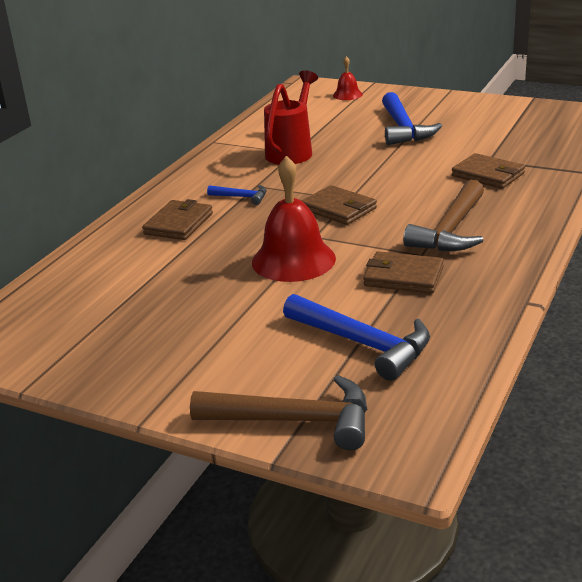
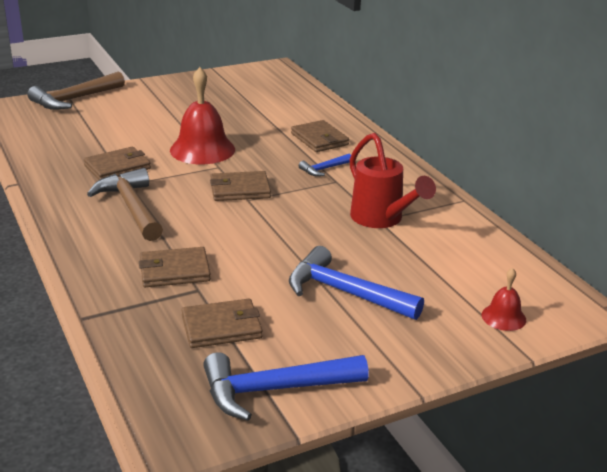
camera: 125 degrees right, 0 degrees up
(363, 344) = (87, 131): blue hammer -> blue hammer (274, 390)
(505, 139) = (221, 327): none -> brown wallet

